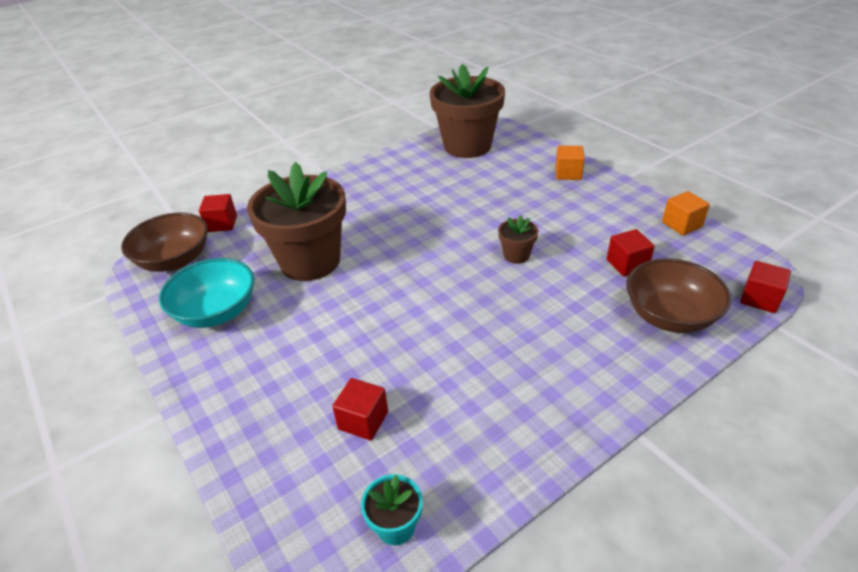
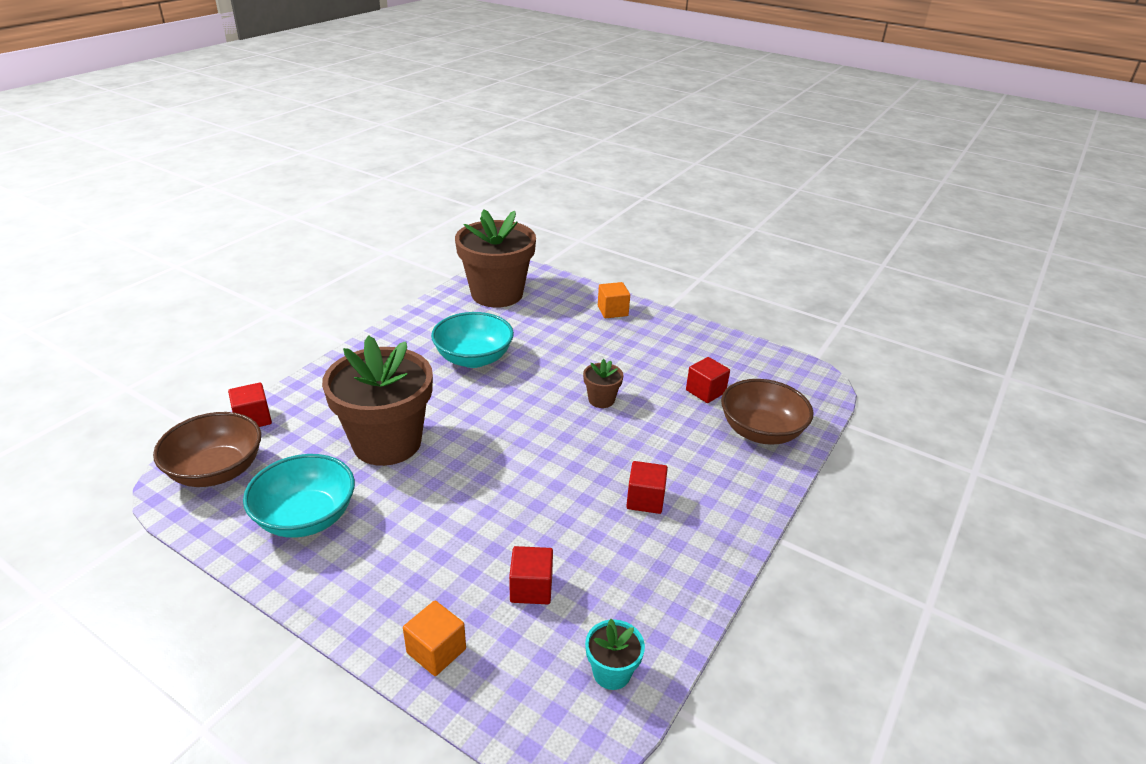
camera: 25 degrees left, 5 degrees down
(418, 200) = (473, 358): none -> turquoise bowl
(682, 224) = (736, 347): orange cube -> orange cube (436, 651)
(760, 299) = (825, 403): red cube -> red cube (645, 500)

